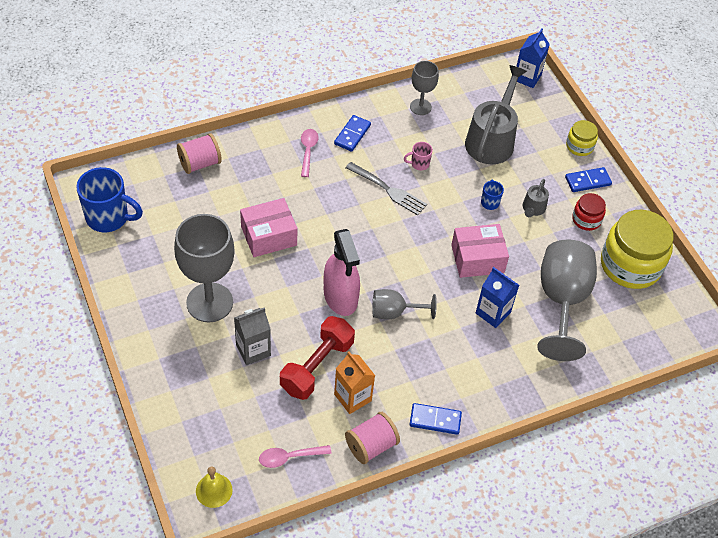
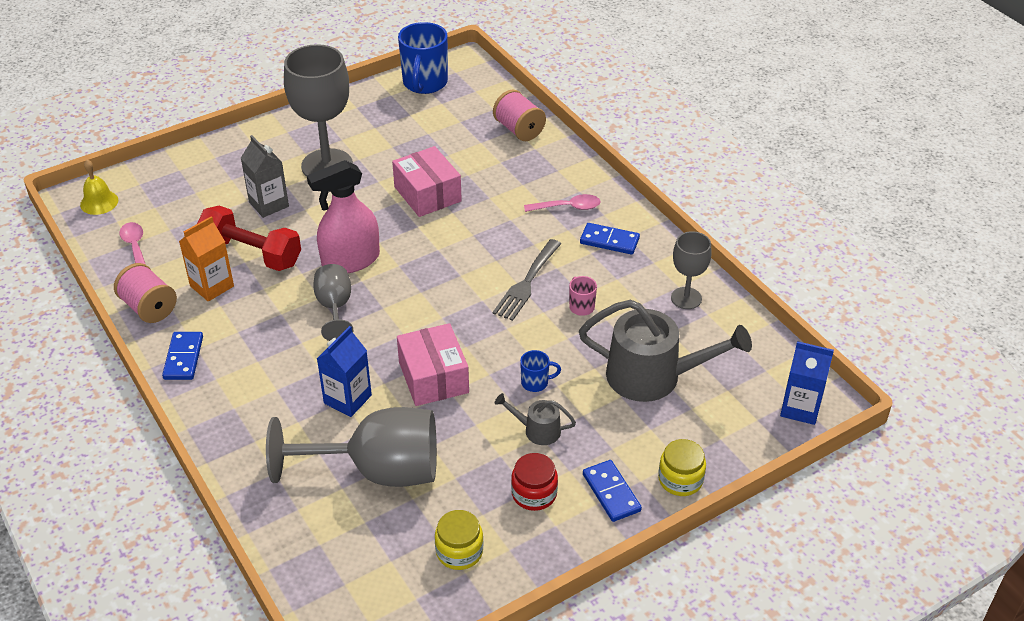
camera: 85 degrees right, 10 degrees down
(630, 265) = (459, 551): yellow jar -> yellow jar, size x0.49

